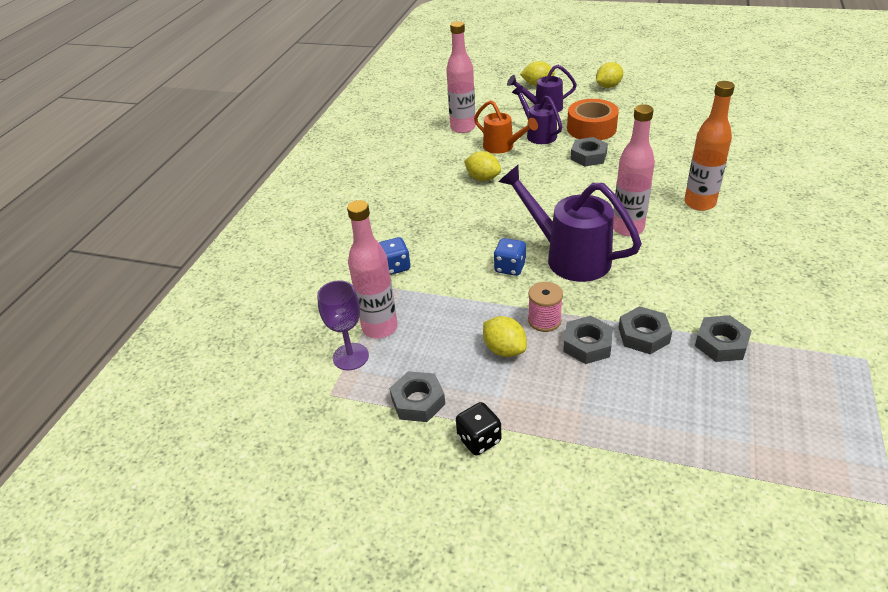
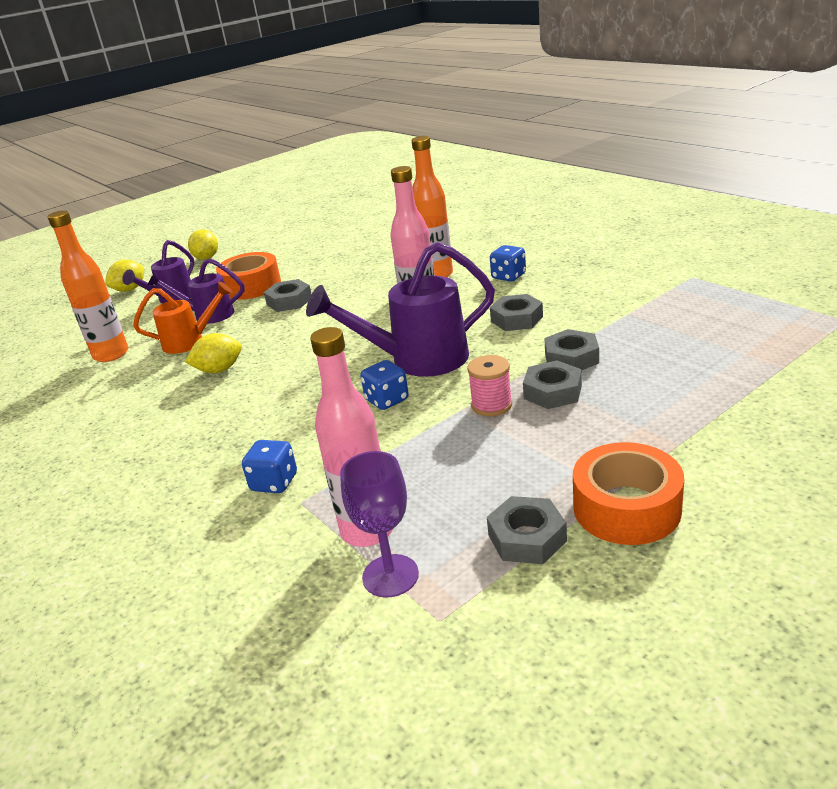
camera: 55 degrees left, 10 degrees down
(463, 128) = (111, 354): pink bottle -> orange bottle
(479, 439) = (626, 508): black dice -> orange tape
(504, 349) = (507, 445): yellow lemon -> none
(721, 344) = (619, 326): grey nut -> grey nut (516, 319)
(739, 243) = (508, 276): none -> blue dice

